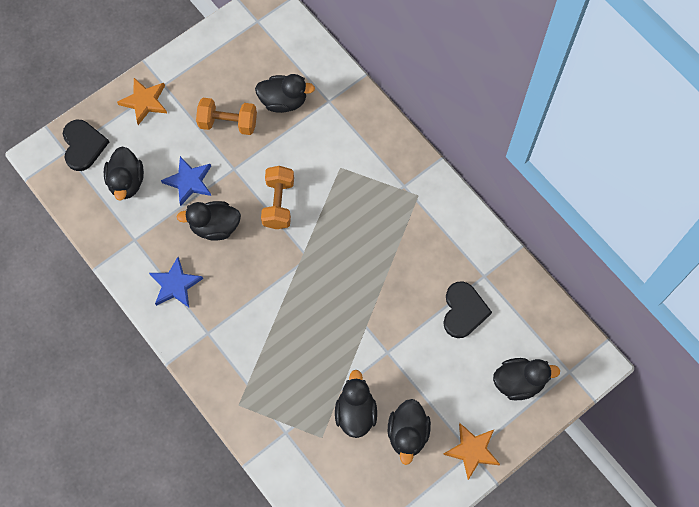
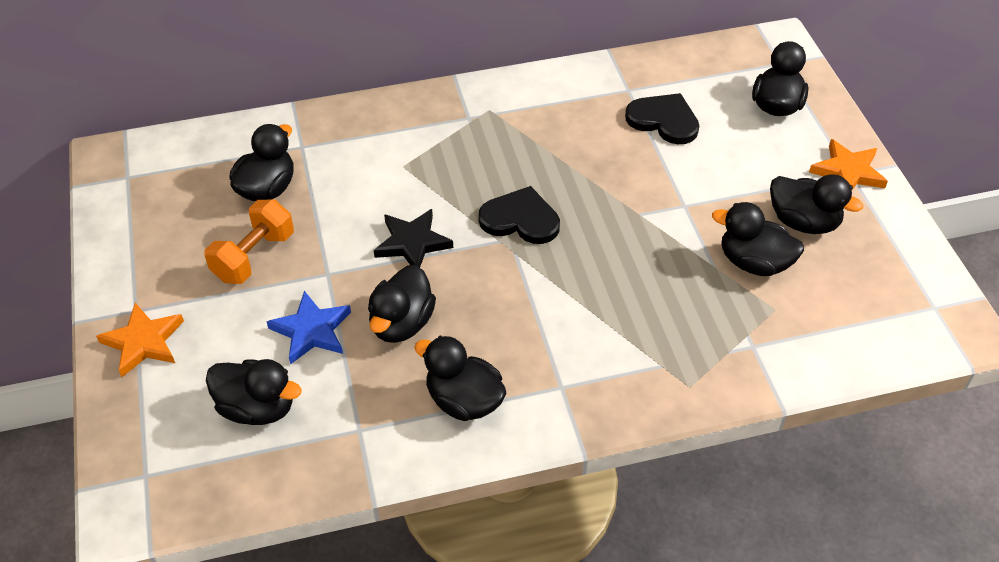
camera: 65 degrees left, 20 degrees down
(83, 145) = (154, 446): black heart -> black heart (520, 219)
(175, 285) = (464, 401): blue star -> black duck
(278, 203) = (412, 243): orange dumbbell -> black star

